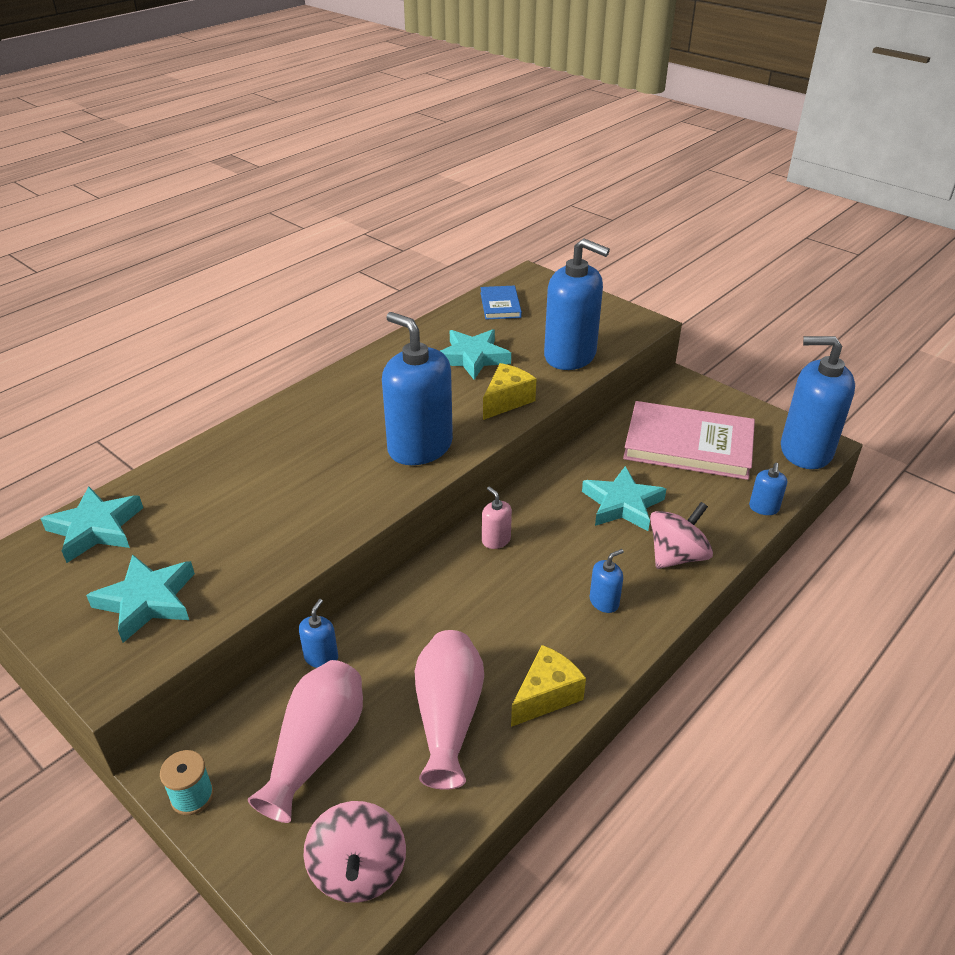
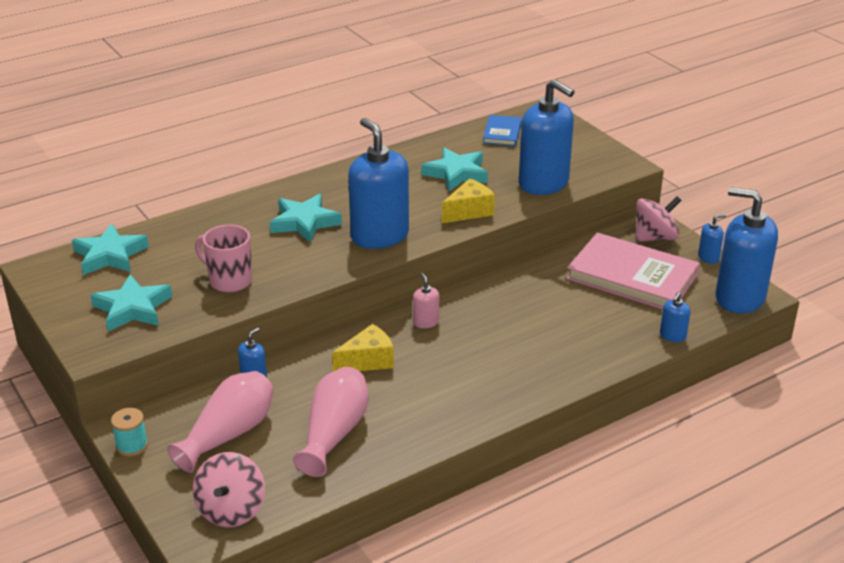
camera: 15 degrees right, 5 degrees down
(261, 537) = (229, 281): none -> pink mug
(546, 695) = (416, 433): yellow cheese -> yellow cheese (368, 361)
(604, 602) = (494, 380): blue soap dispenser -> blue soap dispenser (708, 257)
(622, 504) = (547, 313): turquoise star -> turquoise star (304, 222)
(677, 556) = (574, 358): pink spinning top -> pink spinning top (655, 237)

